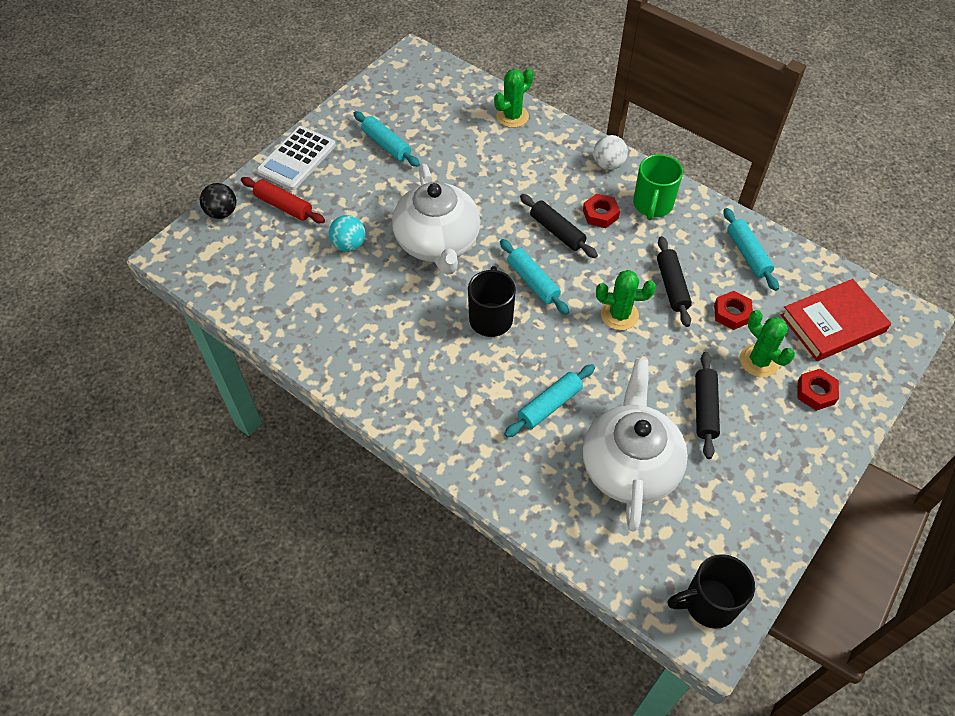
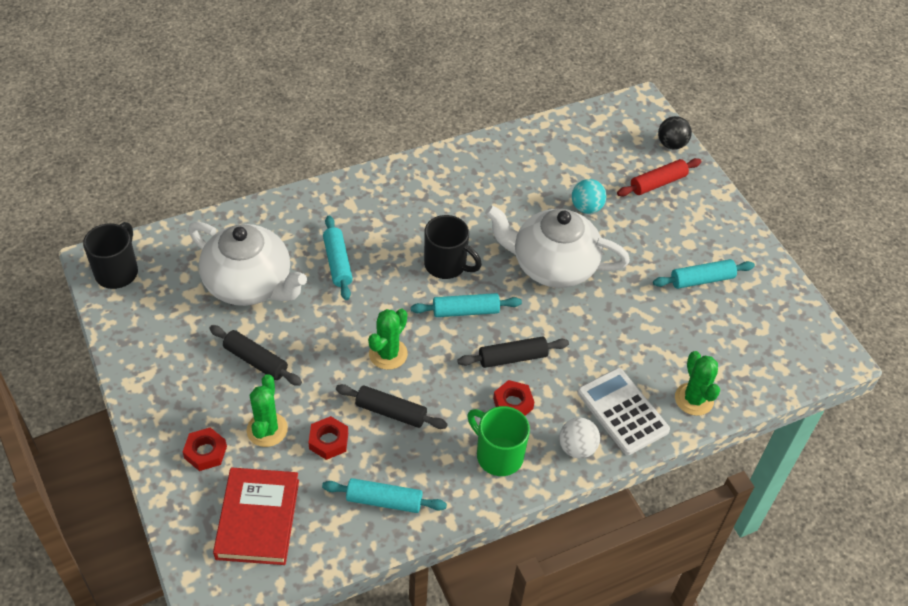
camera: 115 degrees right, 5 degrees down
(296, 158) = (715, 211): white calculator -> white calculator (622, 411)
(759, 361) = (267, 429): green cactus -> green cactus turned 75 degrees counterclockwise

